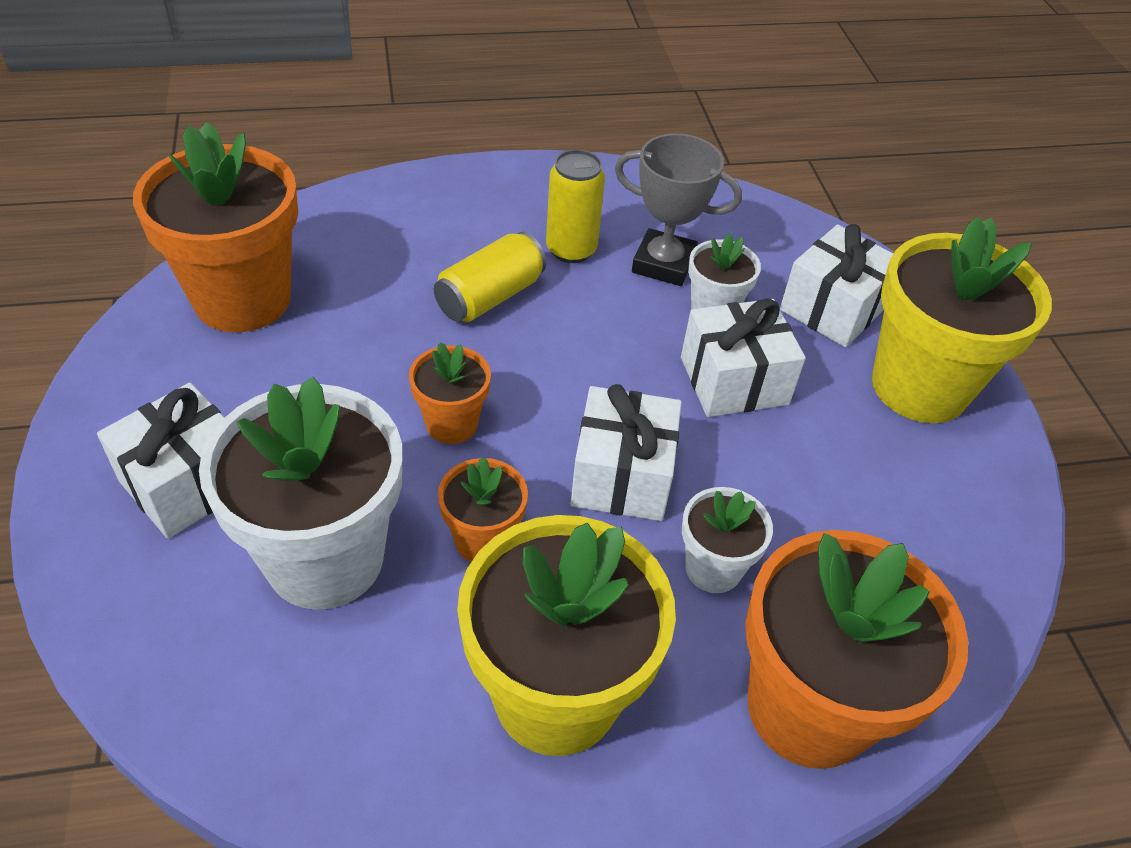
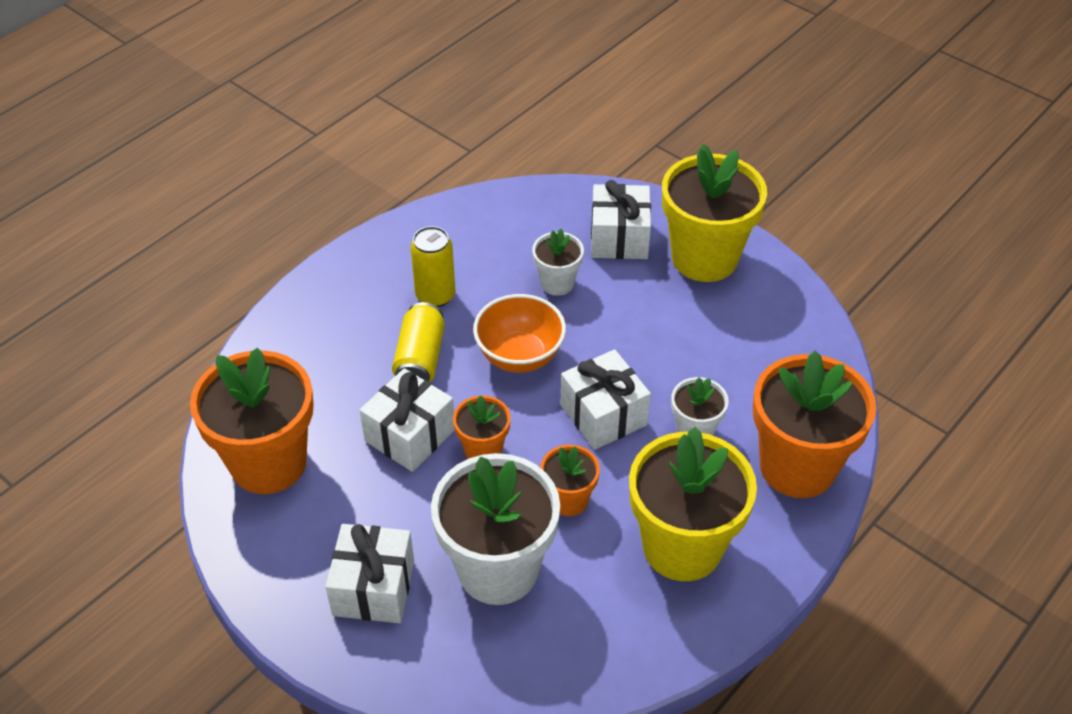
camera: 35 degrees left, 0 degrees up
(594, 357) = (520, 356): none -> orange bowl
(663, 264) = (499, 270): grey trophy -> none
(734, 381) = (608, 319): white gift -> white gift (410, 435)

